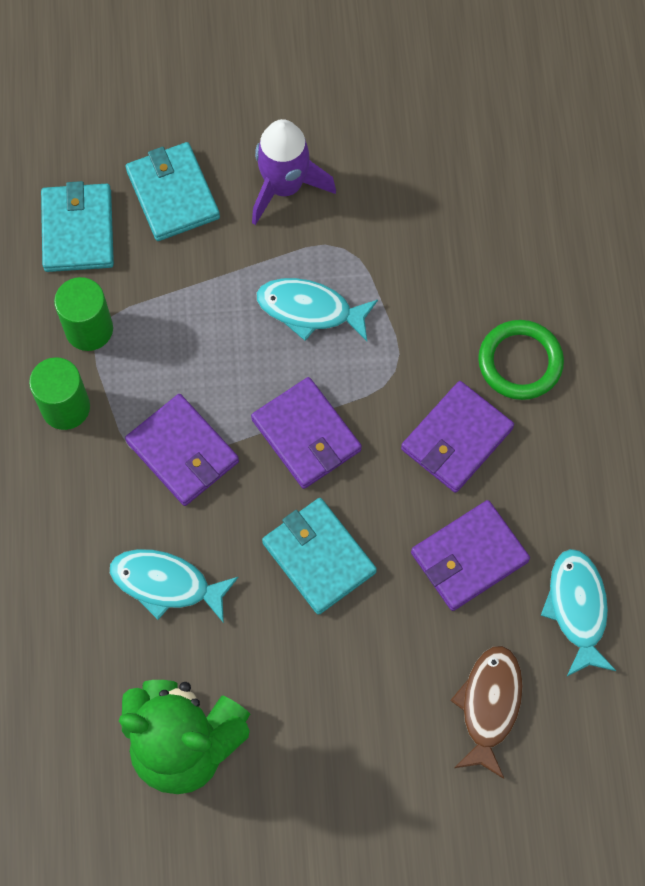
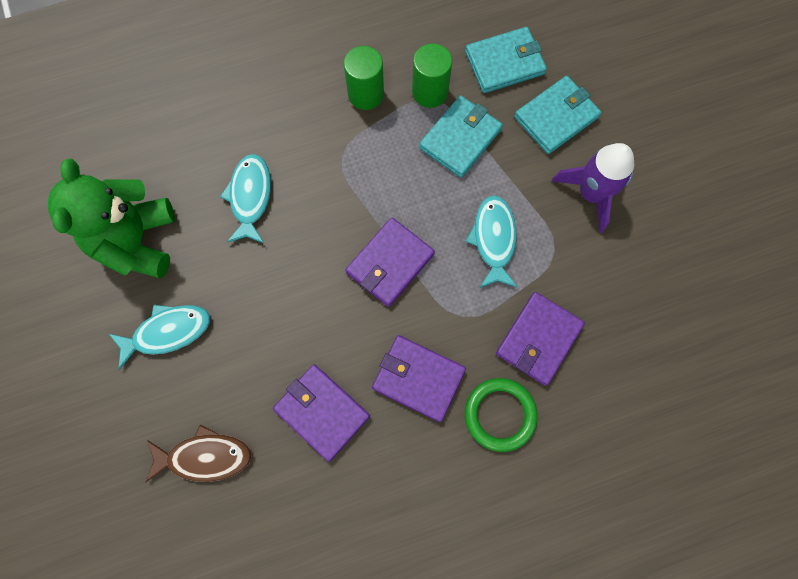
camera: 75 degrees right, 5 degrees up
(182, 452) = (353, 180): purple wallet -> purple wallet (538, 339)
(319, 557) = (295, 297): turquoise wallet -> turquoise wallet (460, 138)
(577, 608) = (299, 511): turquoise fish -> turquoise fish (167, 332)

